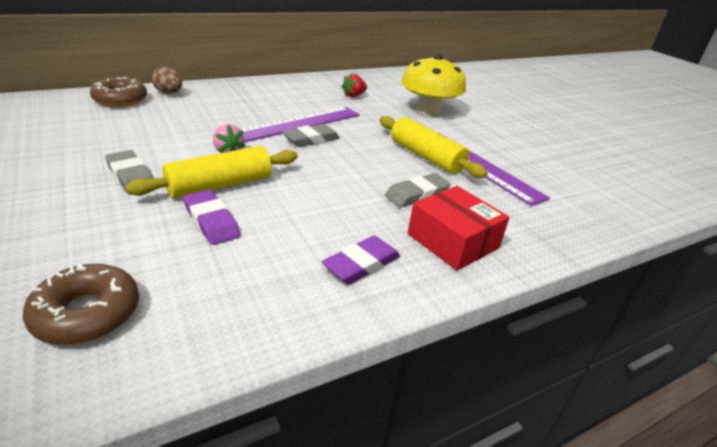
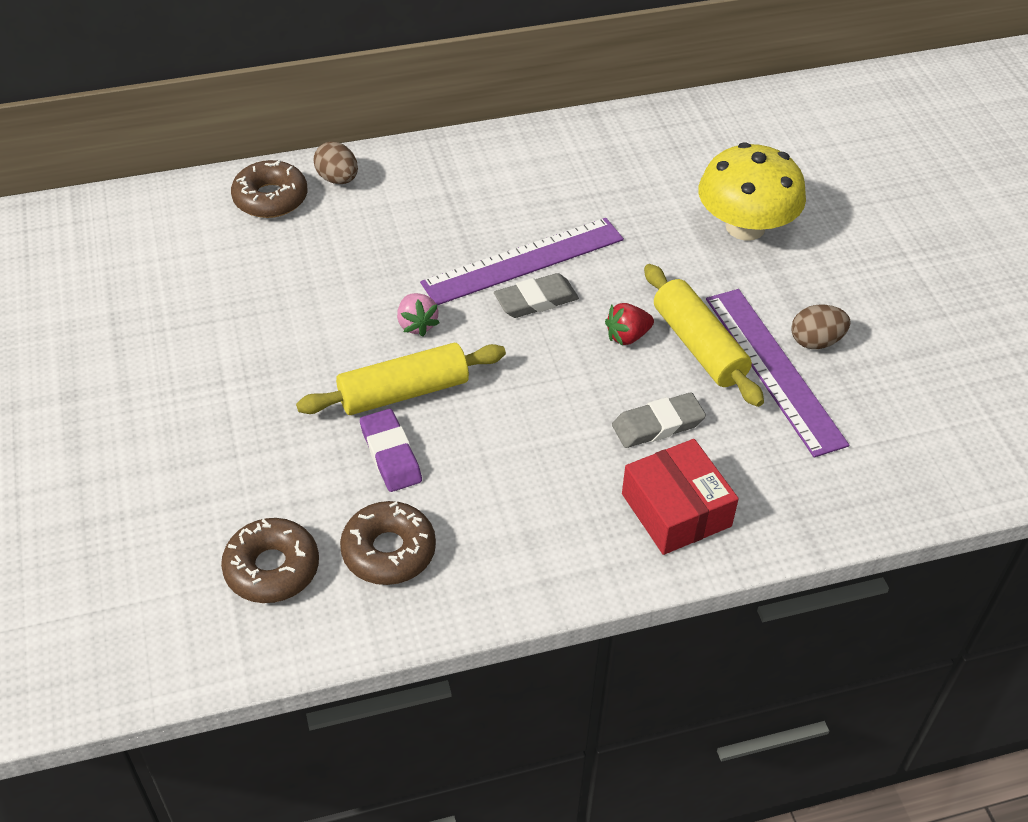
camera: 15 degrees right, 15 degrees up
(131, 176) = (297, 370): grey eraser -> none
(212, 288) = (389, 551): none -> brown donut
(354, 95) = (628, 183): red strawberry -> red strawberry (627, 336)
(361, 264) = (553, 535): purple eraser -> none
(496, 153) = (816, 341): none -> brown egg

